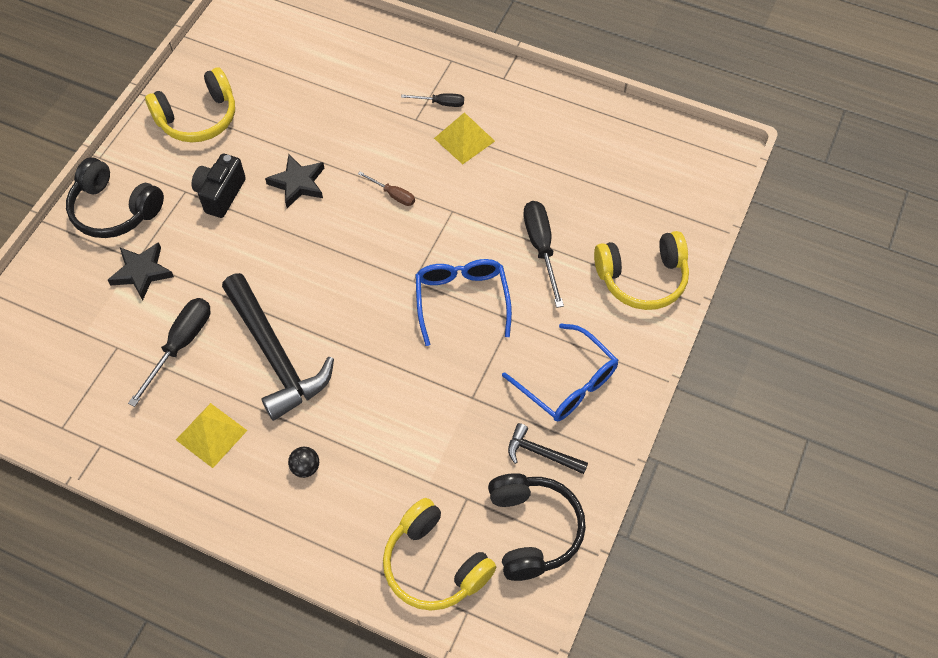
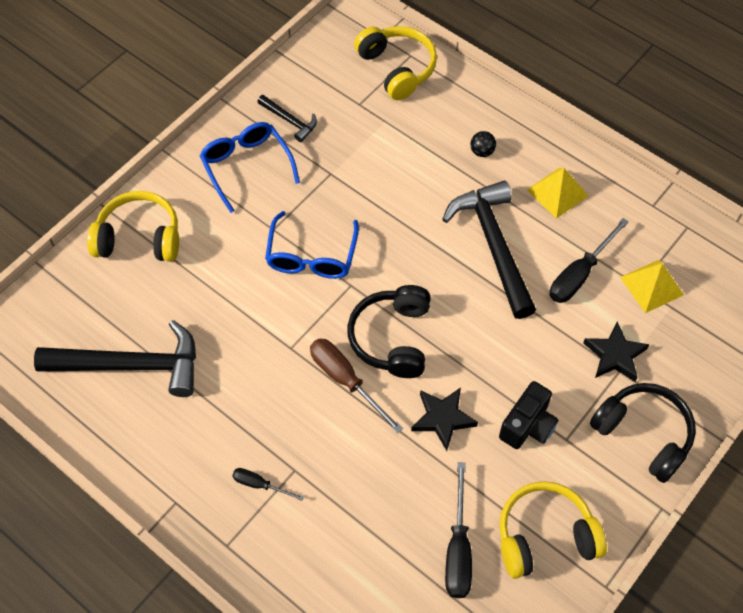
camera: 165 degrees left, 0 degrees up
(393, 195) = (345, 380): brown screwdriver -> brown screwdriver, size x1.78
(464, 139) = (249, 429): yellow pyramid -> yellow pyramid (651, 286)
(533, 530) = (317, 73): black headphones -> black headphones (392, 338)
(541, 247) = (219, 288): black screwdriver -> black screwdriver (458, 549)
(589, 165) = (132, 365): none -> black hammer

